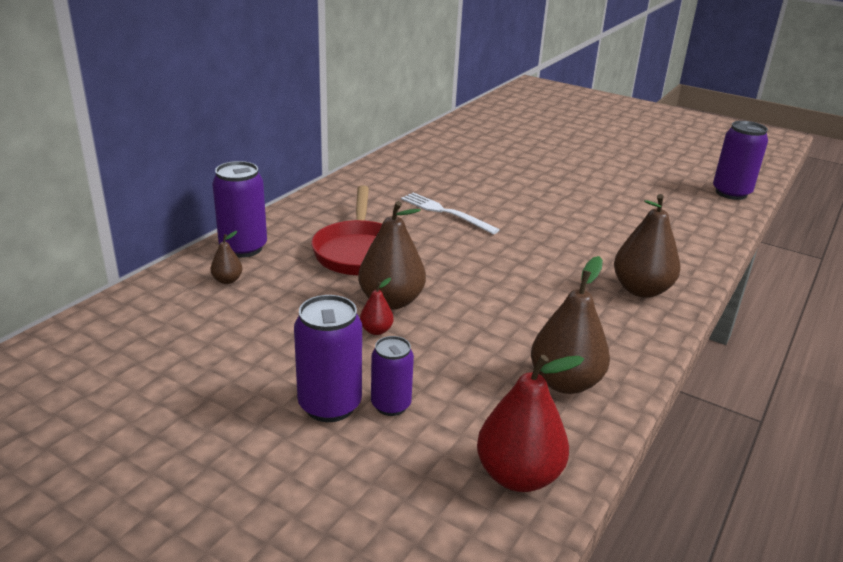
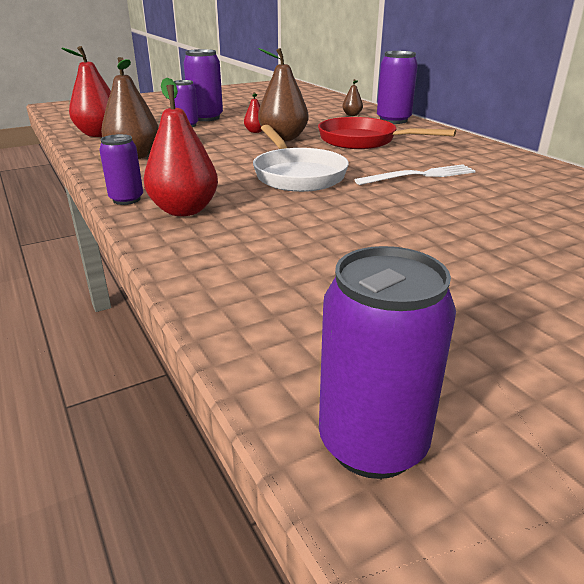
camera: 120 degrees right, 0 degrees up
(505, 263) = (297, 175): none -> white pan
(641, 290) = (184, 210): brown pear -> red pear
(663, 326) = (126, 199): none -> purple can

